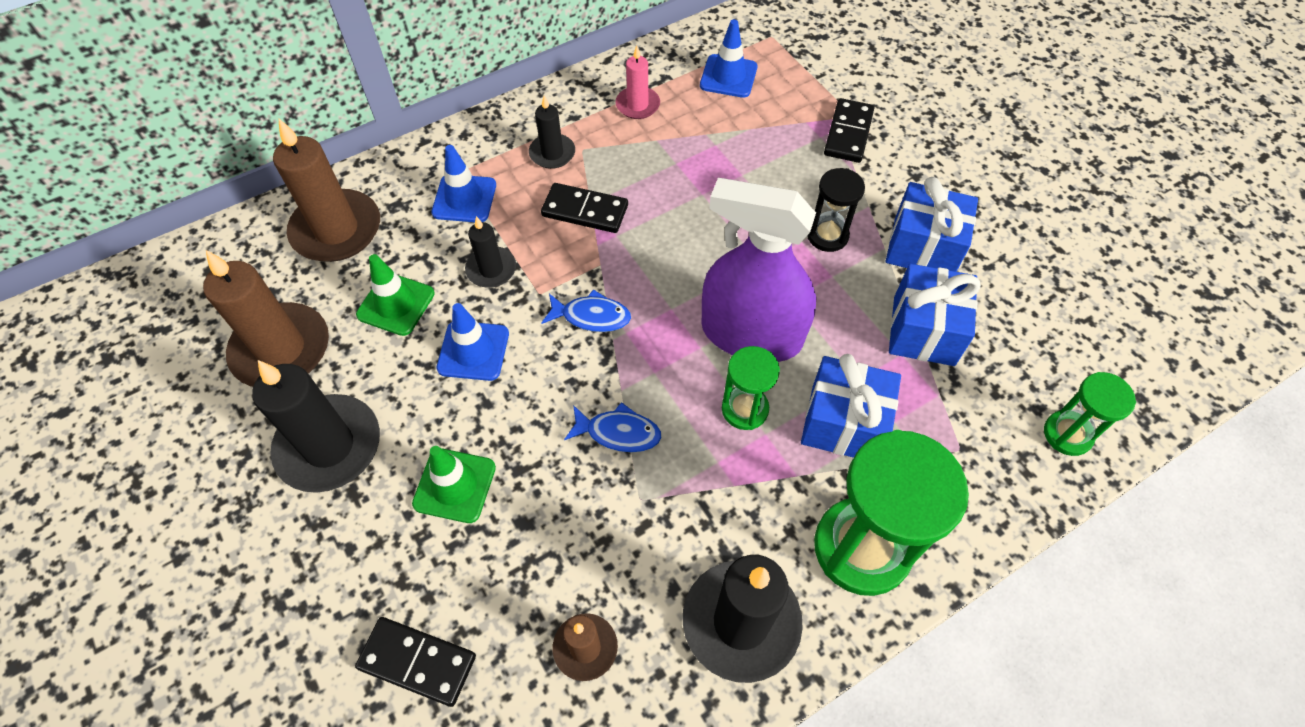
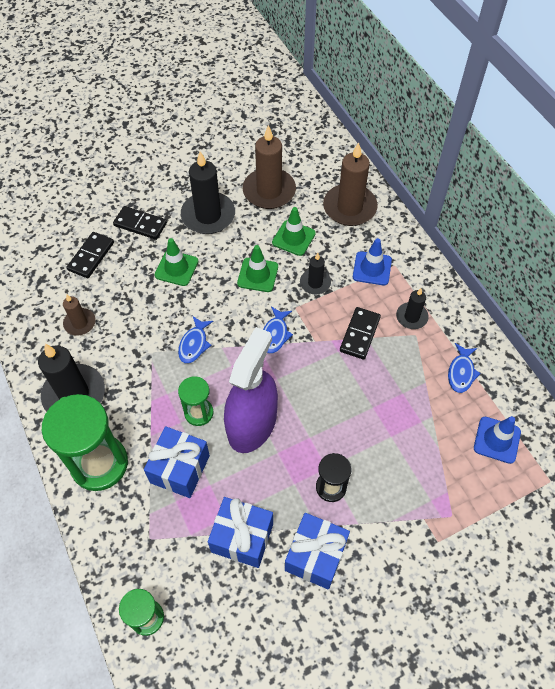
camera: 95 degrees right, 0 degrees up
(473, 351) = (258, 275): blue traffic cone -> green traffic cone
(637, 105) = (461, 372): pink candle -> blue fish
(848, 133) = (435, 523): black domino -> black domino (140, 224)

